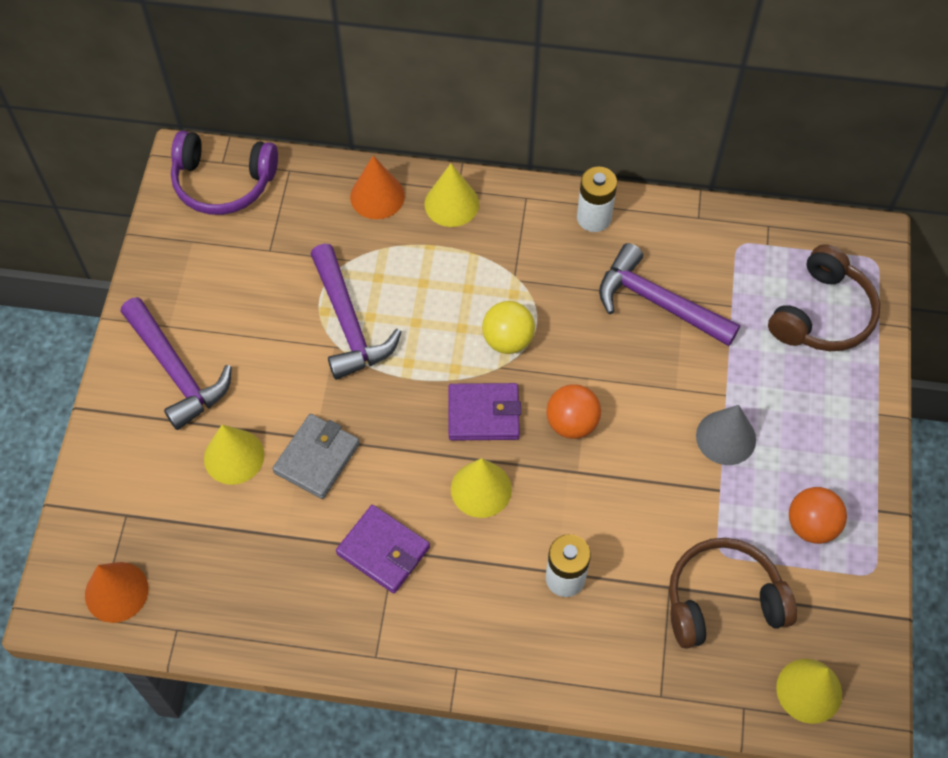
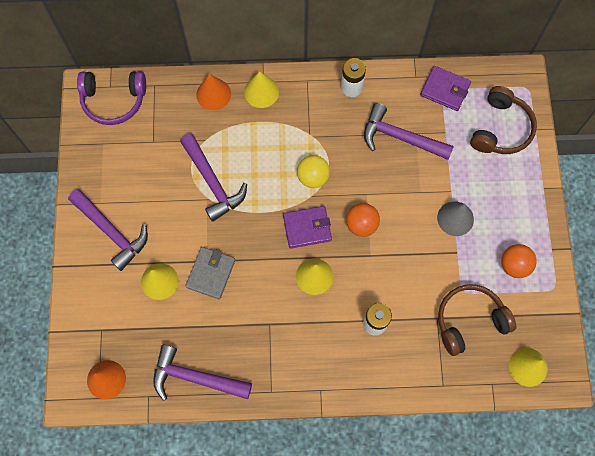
camera: 10 degrees left, 10 degrees up
(258, 613) = (195, 377): none -> purple hammer
(383, 551) = (263, 325): purple wallet -> purple wallet (445, 90)

